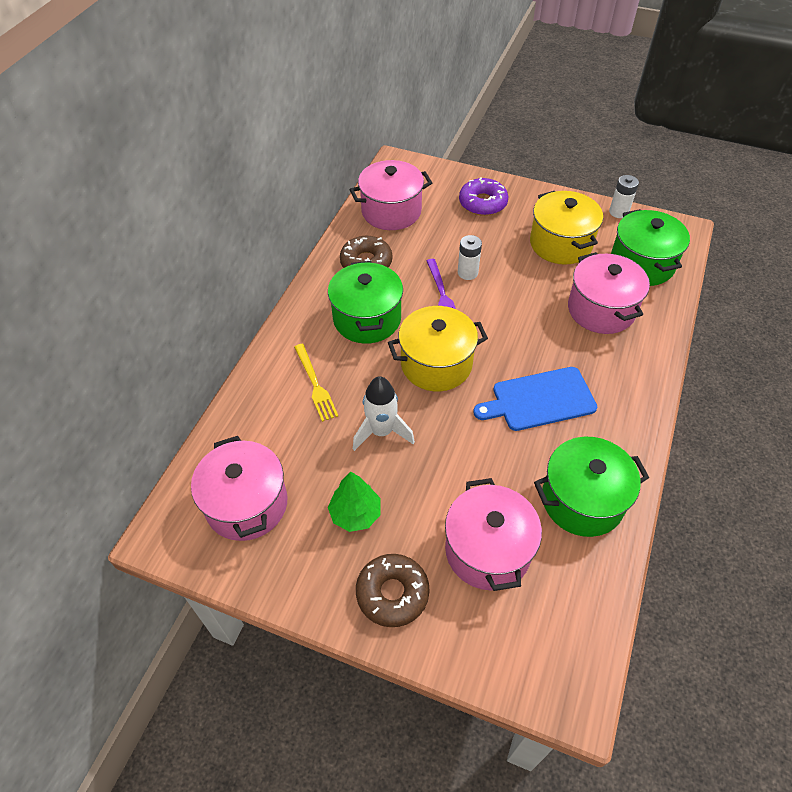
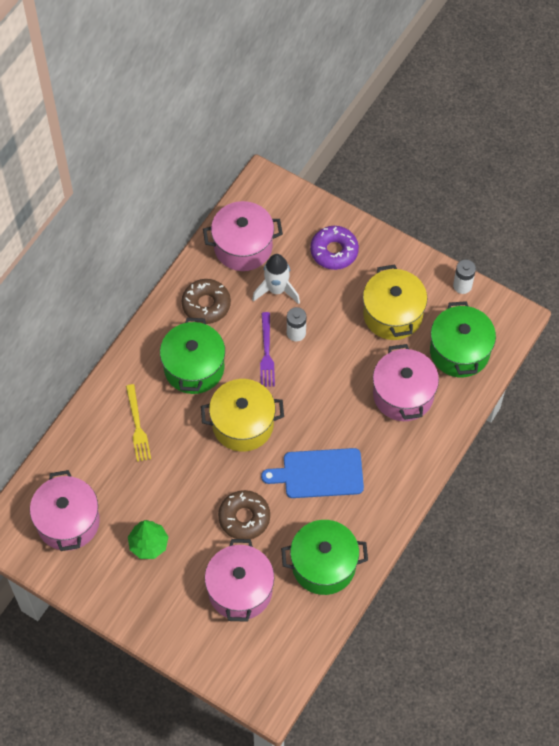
camera: 10 degrees right, 10 degrees up
(381, 431) = (183, 479): white rocket -> white rocket (276, 290)
(392, 593) = (163, 608): brown donut -> brown donut (244, 518)

